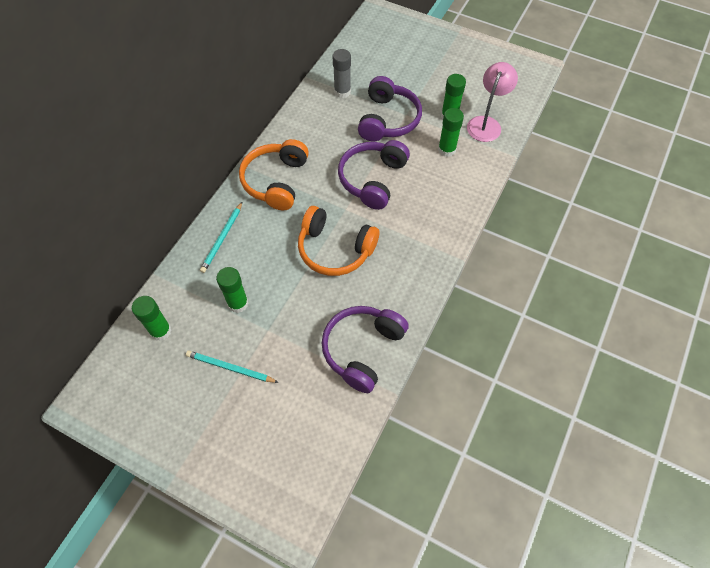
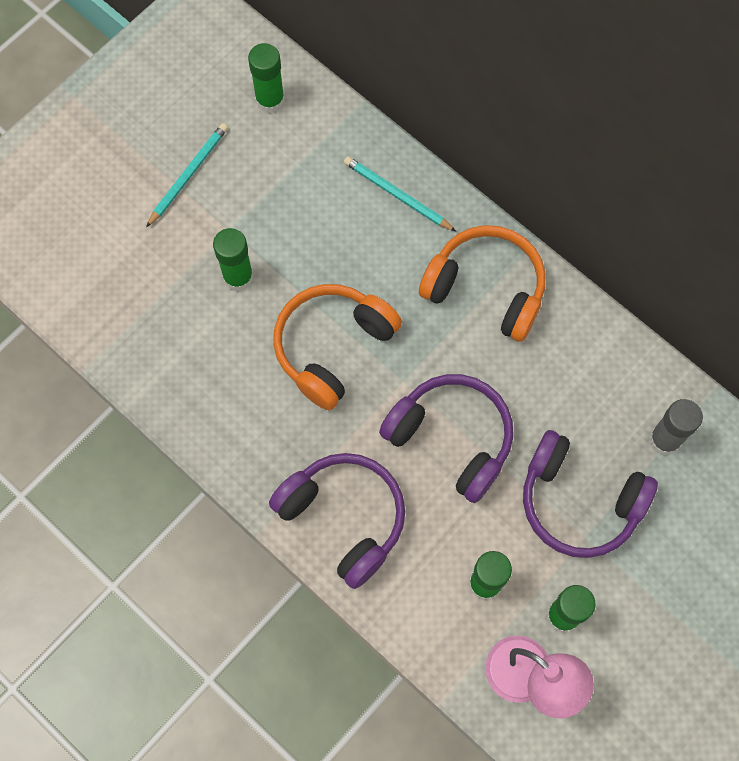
camera: 105 degrees right, 10 degrees up
(238, 303) = (281, 199): green glue stick -> green glue stick (238, 277)
(362, 349) = (158, 344): purple headphones -> purple headphones (344, 518)

